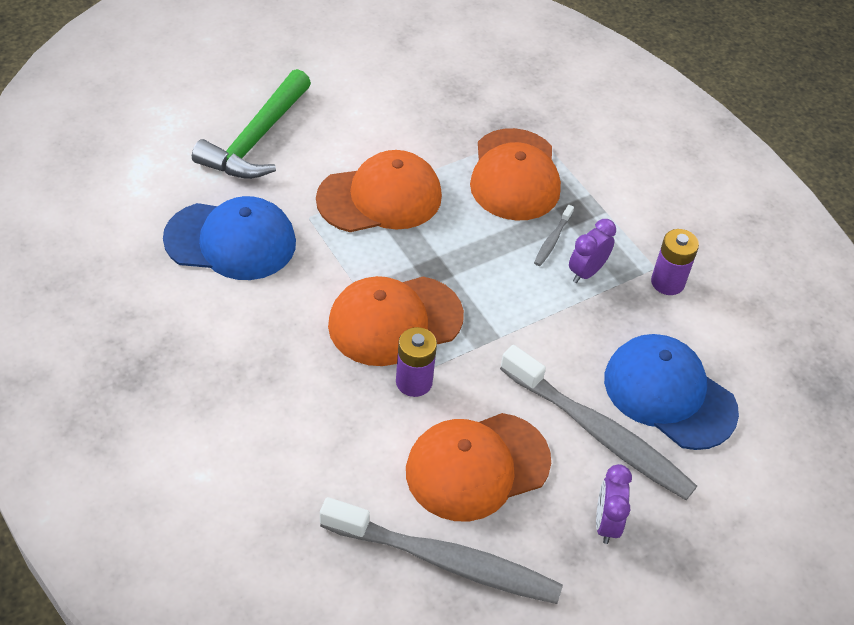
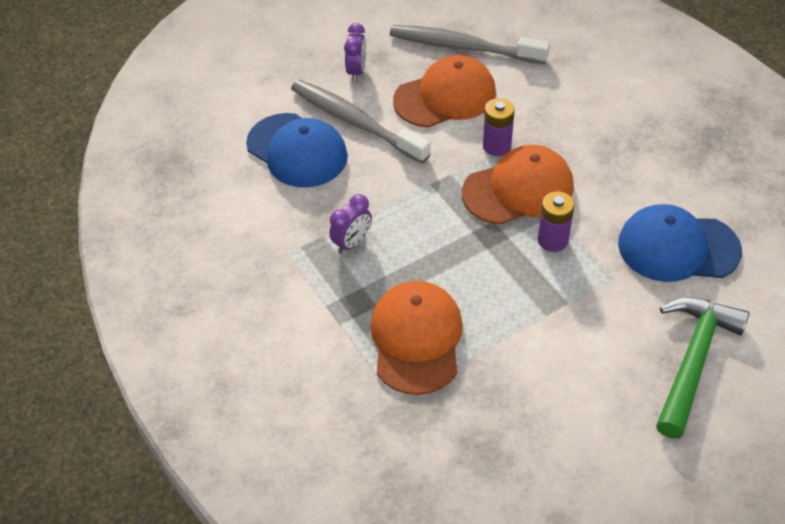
camera: 175 degrees left, 0 degrees up
(380, 197) = (550, 302): orange cap -> none
(552, 240) = (381, 271): grey toothbrush -> none
(667, 282) = (279, 239): purple battery -> purple battery (552, 240)

